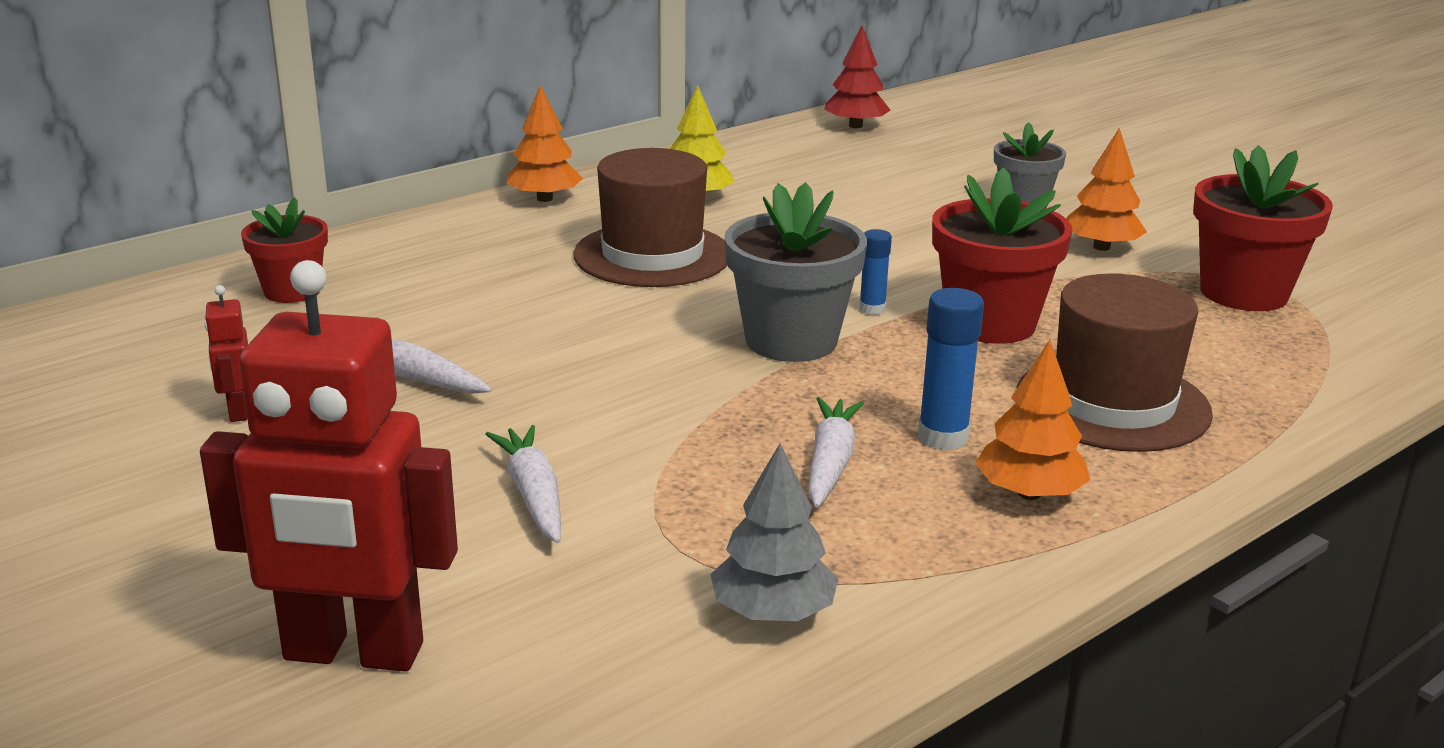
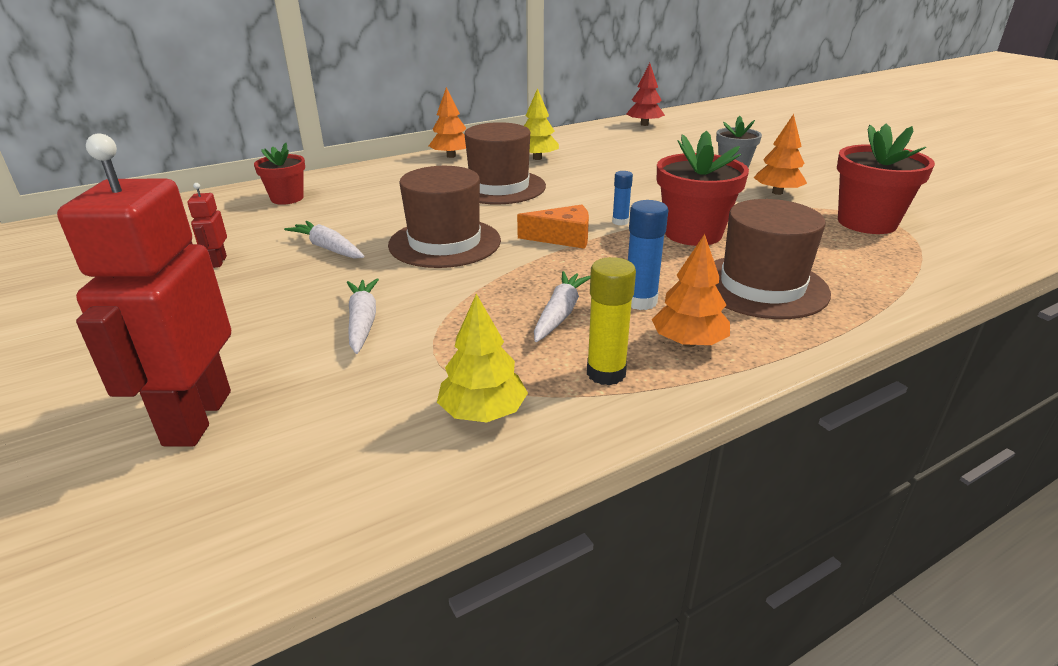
camera: 10 degrees right, 5 degrees up
(353, 653) = (196, 418): red robot -> red robot turned 75 degrees clockwise
(604, 358) = (445, 243): none -> brown hat
(773, 612) = (483, 412): grey tree -> yellow tree
(791, 341) = (563, 238): grey flower pot -> orange cheese
(926, 545) = (606, 373): none -> yellow glue stick

